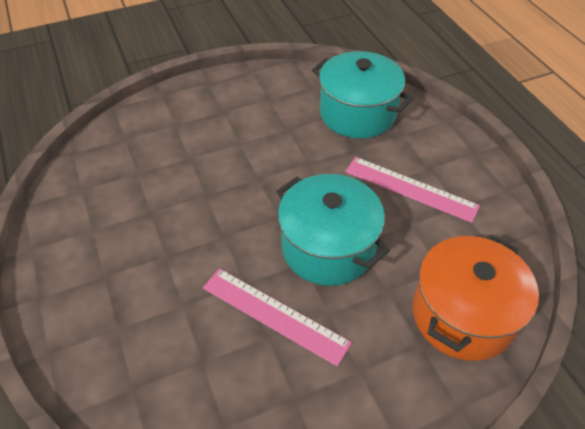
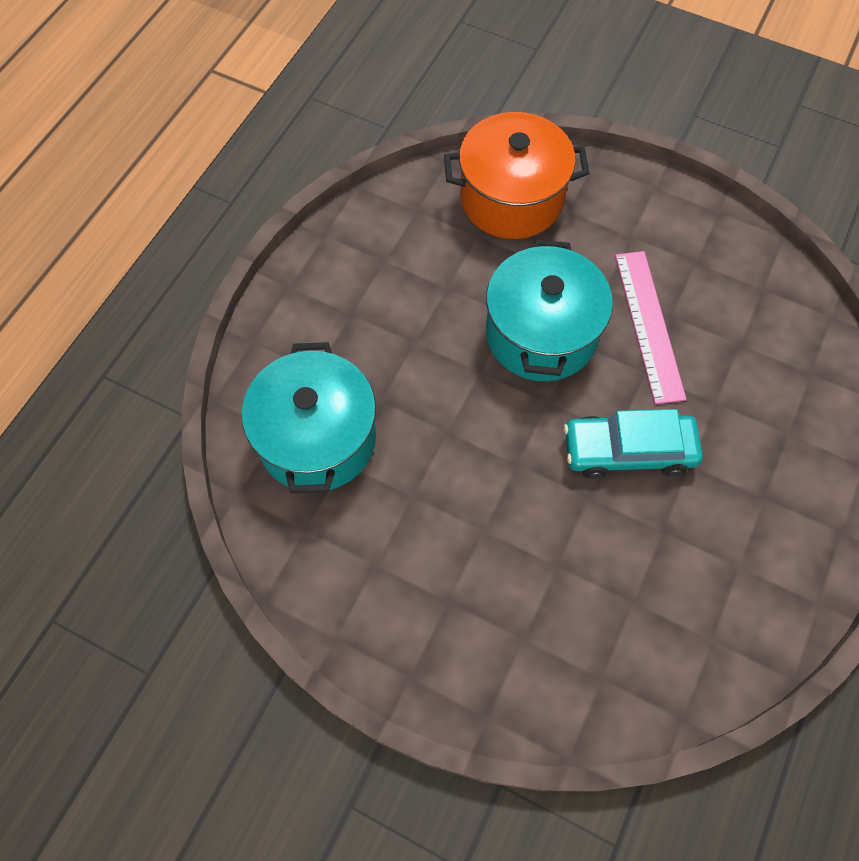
camera: 130 degrees left, 15 degrees up
(208, 232) = (628, 450): none -> turquoise car
(410, 189) = (398, 313): pink ruler -> none

